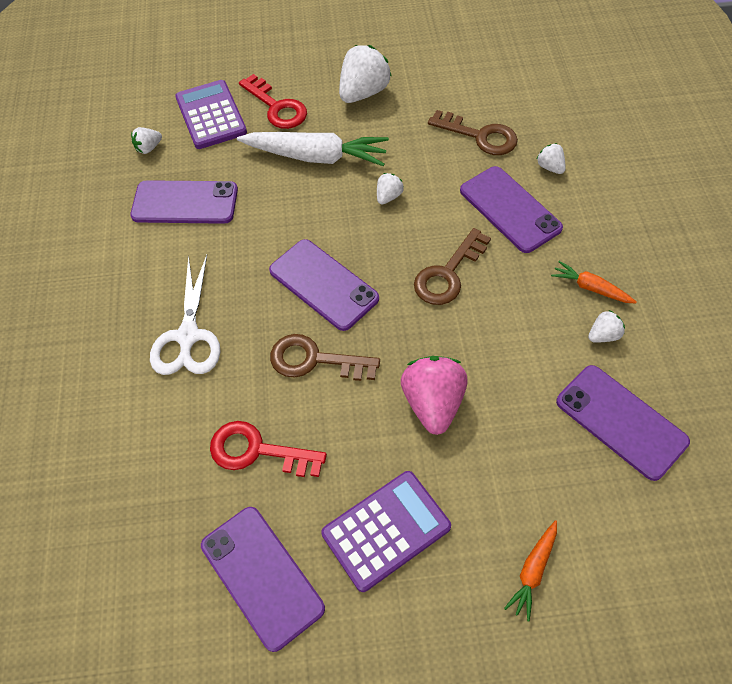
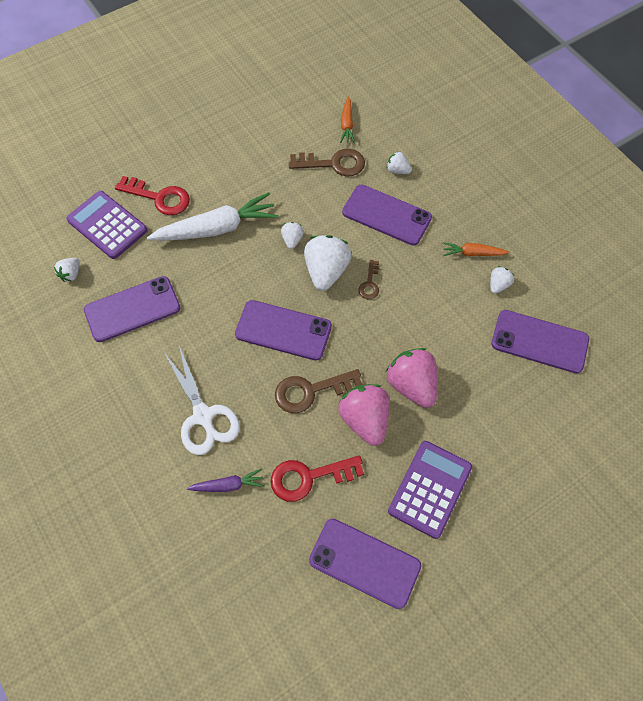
camera: 30 degrees left, 5 degrees up
(169, 419) = (228, 485): none -> purple carrot
(356, 417) = (365, 420): none -> pink strawberry
(363, 93) = (223, 159): white strawberry -> white strawberry (326, 271)
(448, 273) = (369, 283): brown key -> brown key, size x0.55
(533, 571) = (537, 469): orange carrot -> orange carrot (347, 124)

